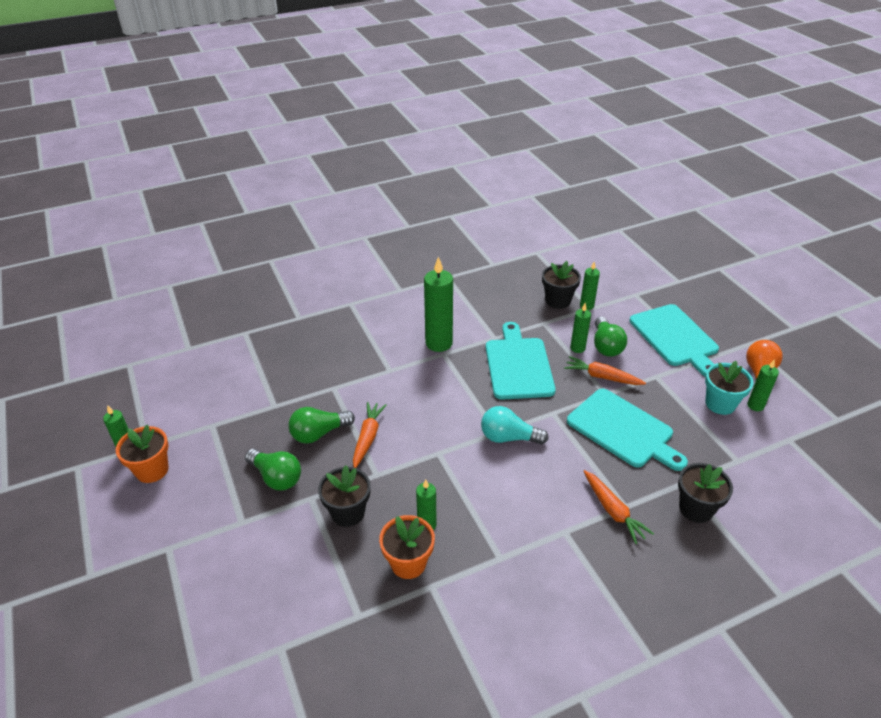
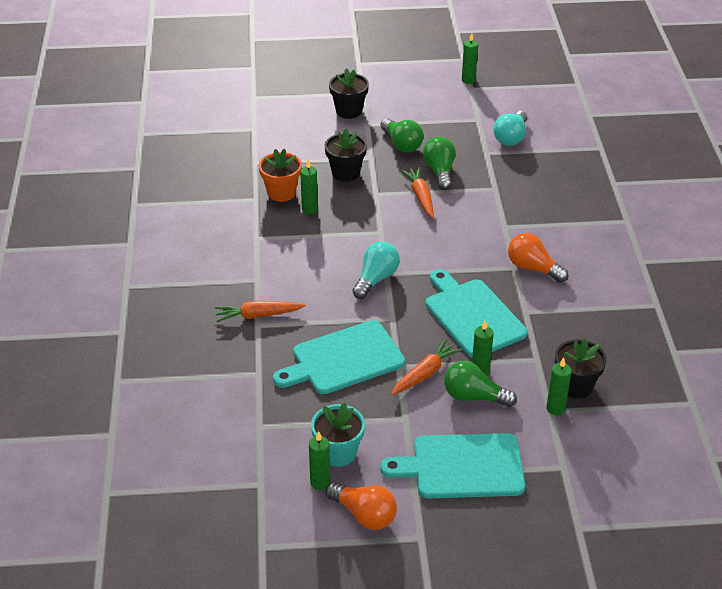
camera: 110 degrees right, 0 degrees up
(152, 470) = (442, 89): orange flower pot -> none
(241, 394) = (511, 137): none -> turquoise light bulb
(276, 477) = (402, 144): green light bulb -> green light bulb turned 90 degrees counterclockwise
(368, 438) = (420, 197): orange carrot -> orange carrot turned 135 degrees counterclockwise
(439, 343) = (533, 268): green candle -> orange light bulb
(518, 365) = (472, 315): turquoise cutting board -> turquoise cutting board turned 135 degrees counterclockwise
(696, 508) = (227, 369): black flower pot -> black flower pot (349, 111)

